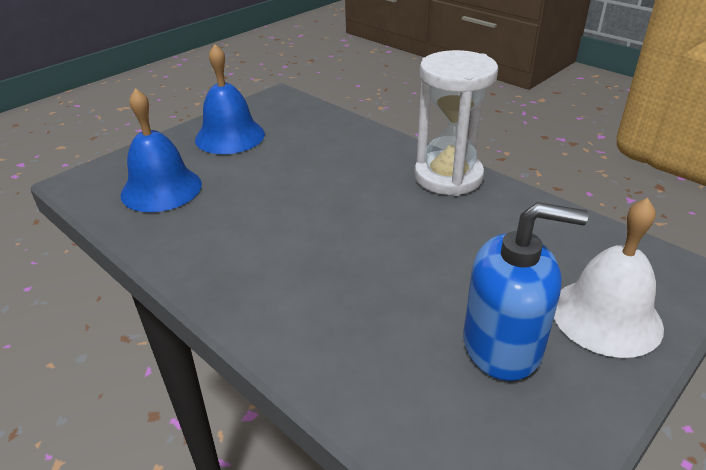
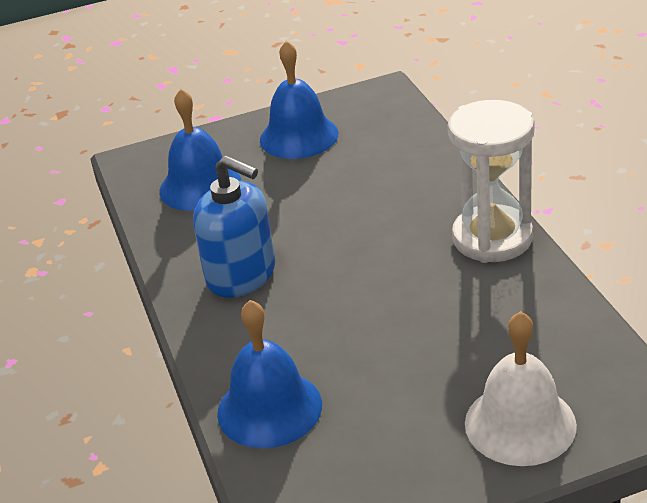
camera: 30 degrees right, 0 degrees up
(370, 374) = (269, 408): none -> blue bell
(502, 345) = (399, 419): blue soap dispenser -> blue soap dispenser (241, 275)

